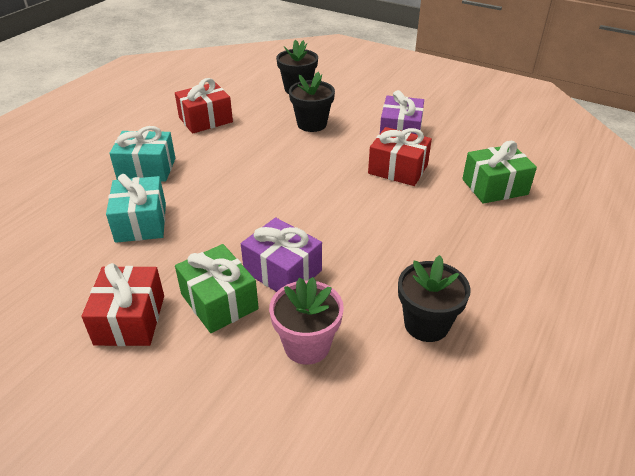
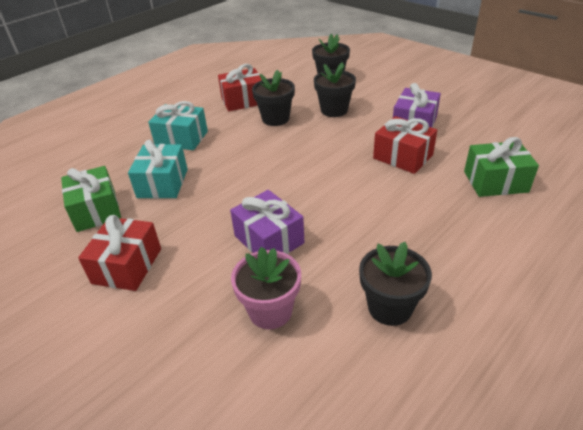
camera: 15 degrees right, 0 degrees up
(219, 301) = (205, 260): green gift -> green gift (96, 210)
(250, 138) = (275, 119): none -> black flower pot

